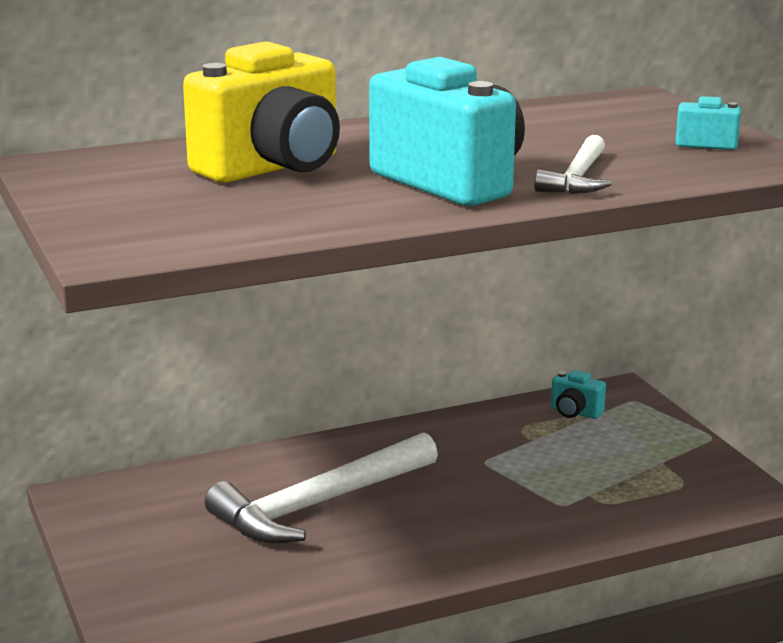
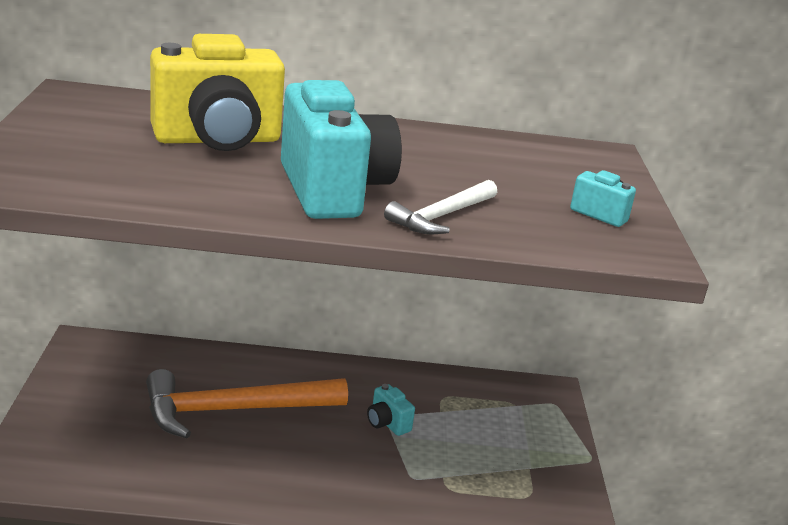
camera: 20 degrees right, 5 degrees up
(319, 504) = (233, 410): white hammer -> orange hammer
(575, 413) = (497, 398): turquoise camera -> turquoise camera (387, 423)

